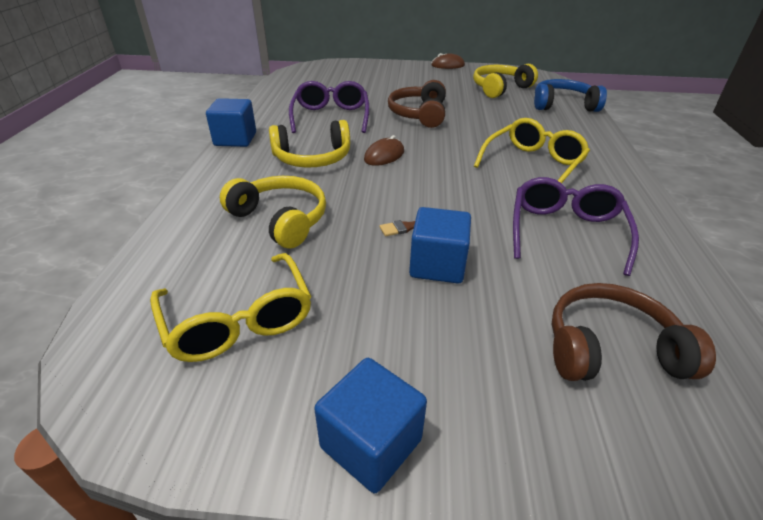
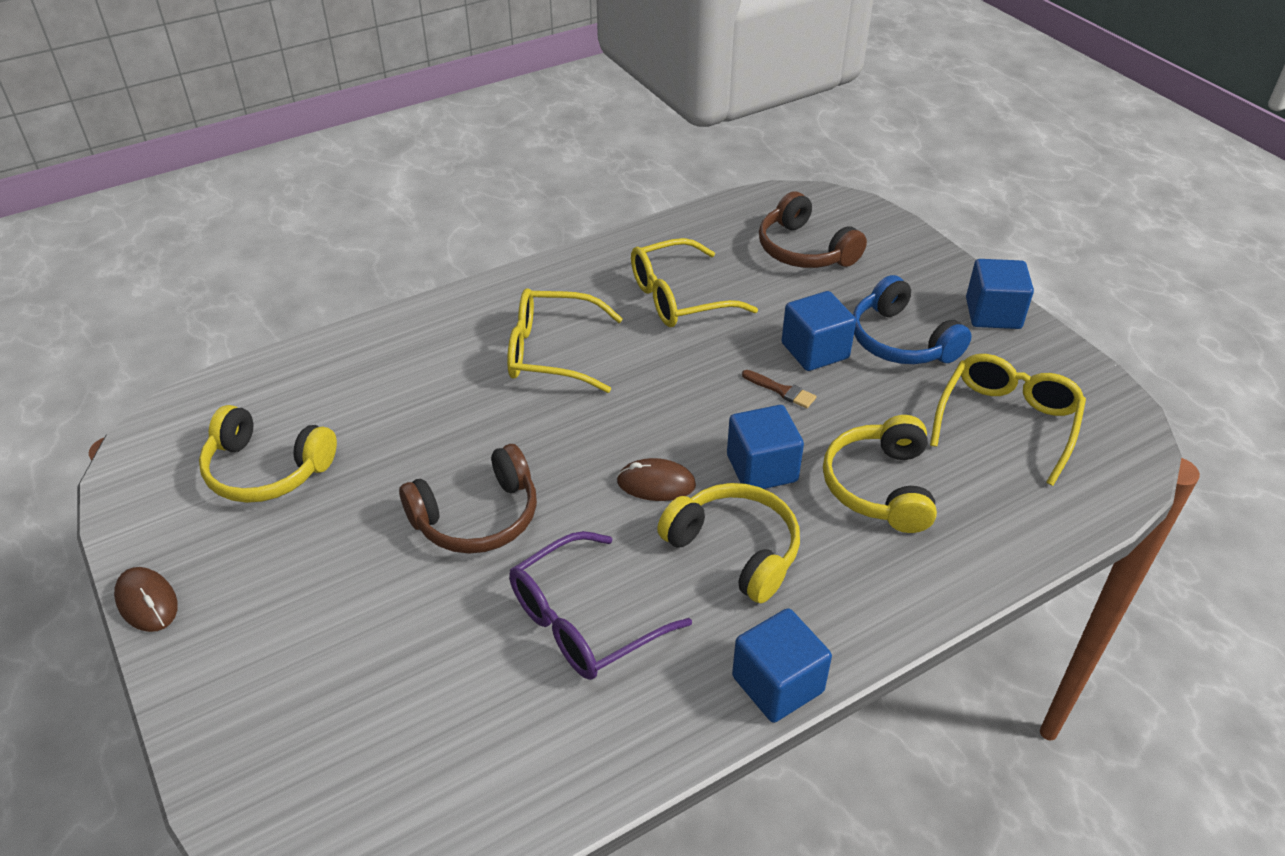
camera: 125 degrees left, 5 degrees up
(352, 188) = (762, 468): none -> blue cube
(563, 105) = (305, 378): blue headphones -> blue headphones (901, 341)
(565, 231) = (678, 298): purple glasses -> yellow glasses

